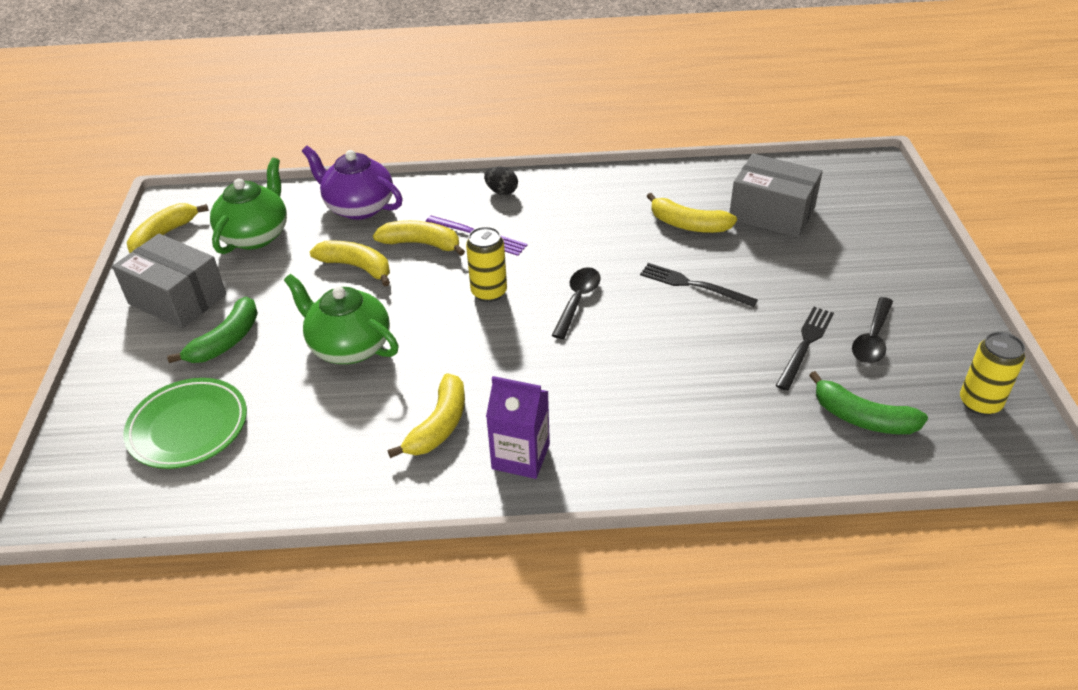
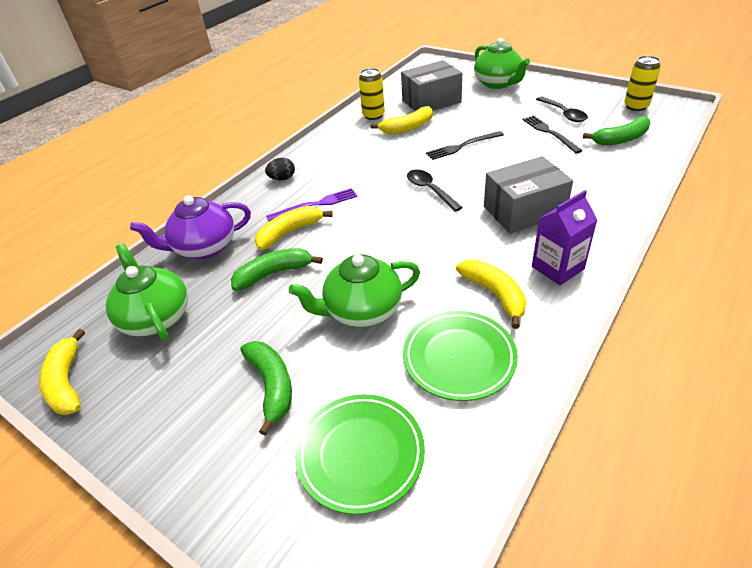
camera: 50 degrees left, 0 degrees up
(177, 299) = (172, 402): grey box -> grey box (524, 211)
(332, 438) = (459, 358): none -> green plate
(357, 267) = (274, 273): yellow banana -> green banana
(489, 292) = (380, 222): yellow can -> yellow can (373, 115)
(887, 247) = (498, 83): none -> green teapot

